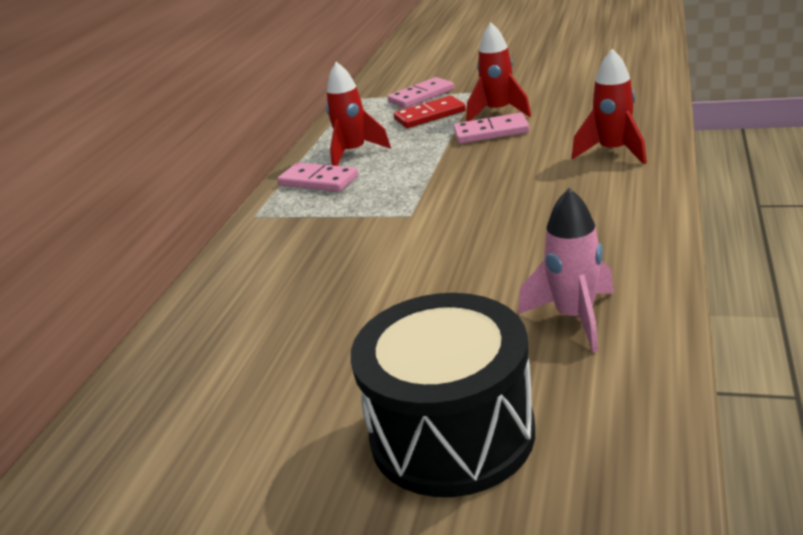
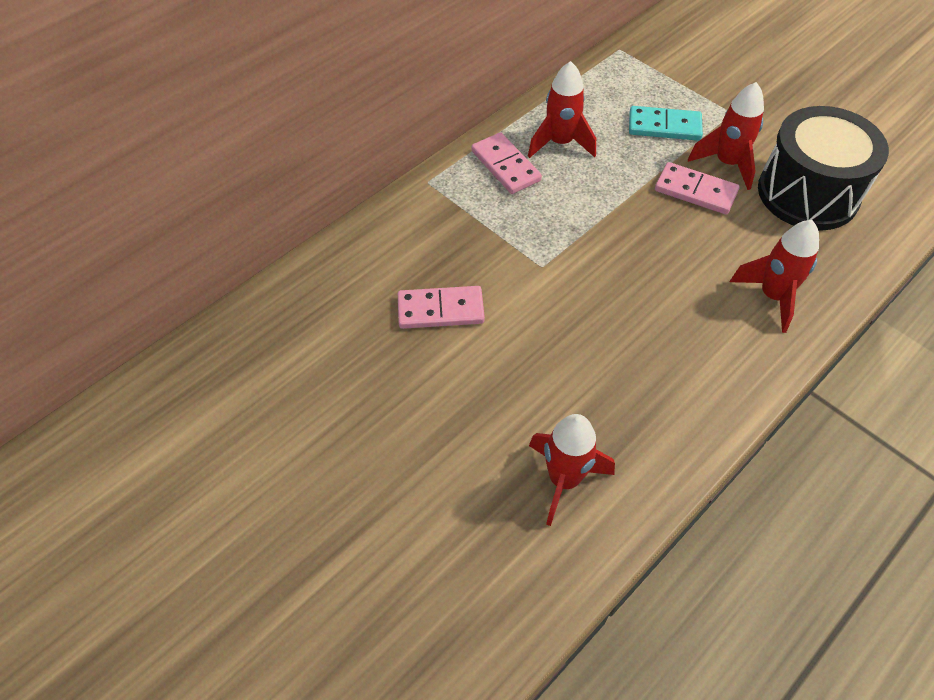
camera: 25 degrees right, 25 degrees up
(421, 96) = (681, 87): pink domino -> pink domino (440, 310)
(429, 115) = (664, 126): red domino -> turquoise domino
(452, 433) = (396, 530): black drum -> black drum (808, 193)
(574, 317) = (564, 480): pink rocket -> red rocket

